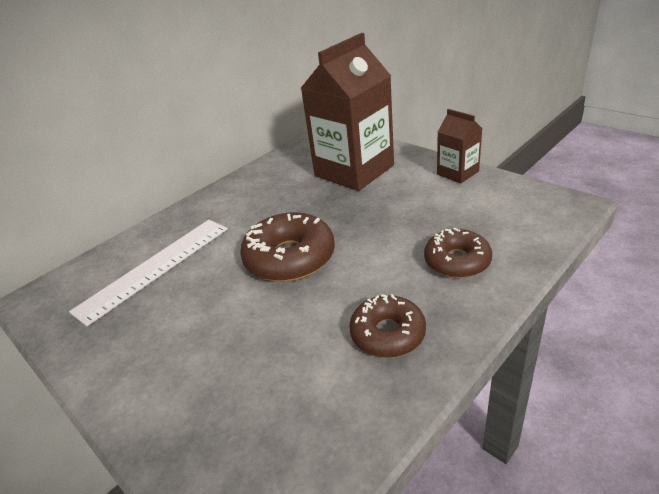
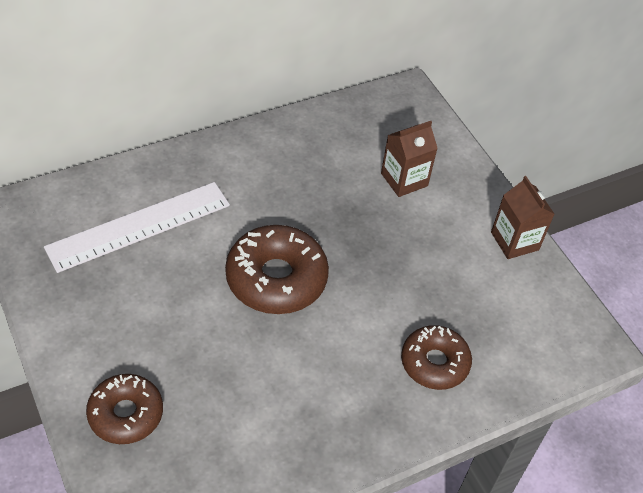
camera: 10 degrees right, 15 degrees up
(354, 170) = (404, 179): brown carton -> brown carton, size x0.49
(388, 334) = (323, 413): brown donut -> brown donut (125, 414)

